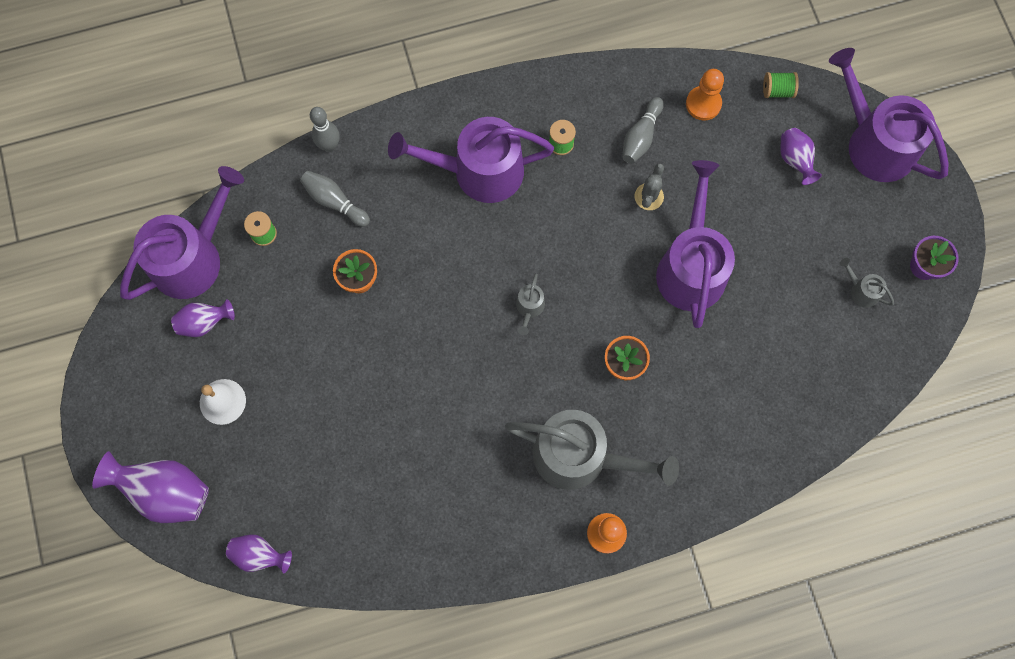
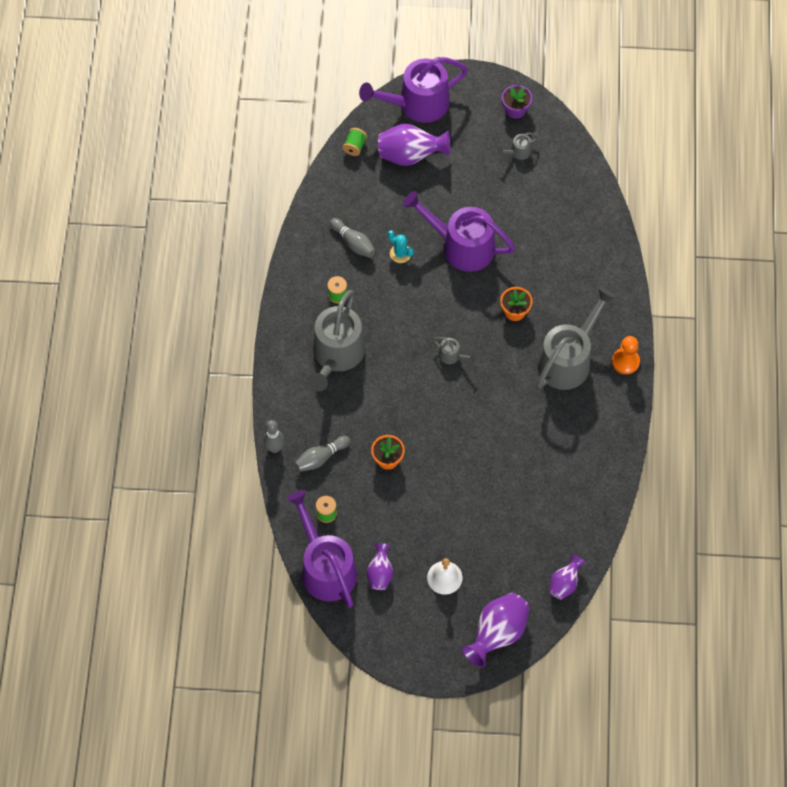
camera: 70 degrees left, 10 degrees down
(479, 171) = (337, 354): purple watering can -> grey watering can
(649, 196) = (400, 253): grey cactus -> turquoise cactus
(703, 104) = (345, 195): orange pawn -> none
(795, 160) = (410, 155): purple vase -> purple vase, size x1.71

